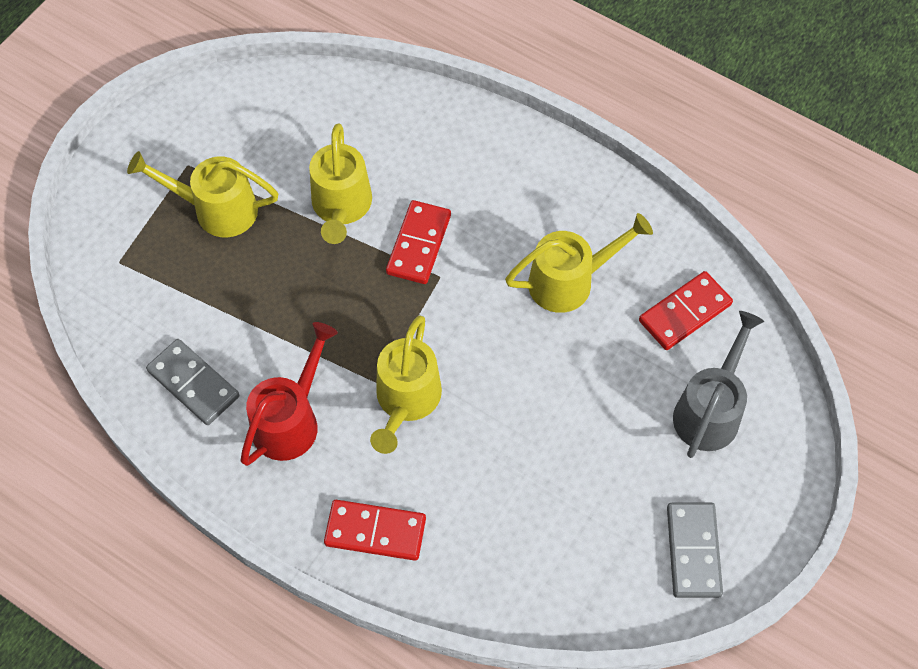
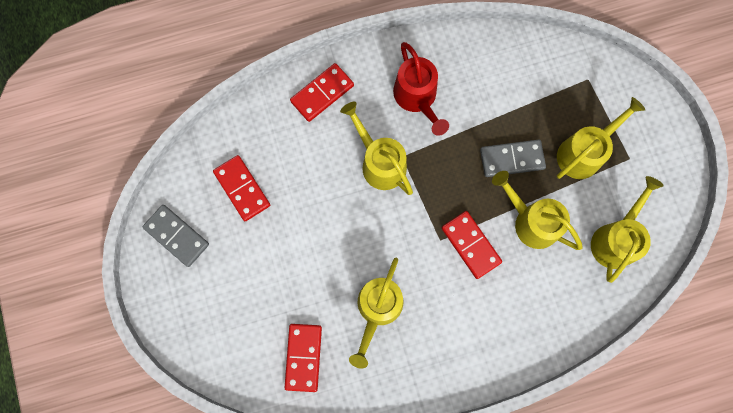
camera: 130 degrees right, 15 degrees up
(193, 384) = (478, 66): grey domino -> grey domino (512, 159)
(291, 123) = (616, 238): none -> yellow watering can
(572, 525) = (242, 188): none -> red domino
(710, 409) = (238, 316): grey watering can -> none

